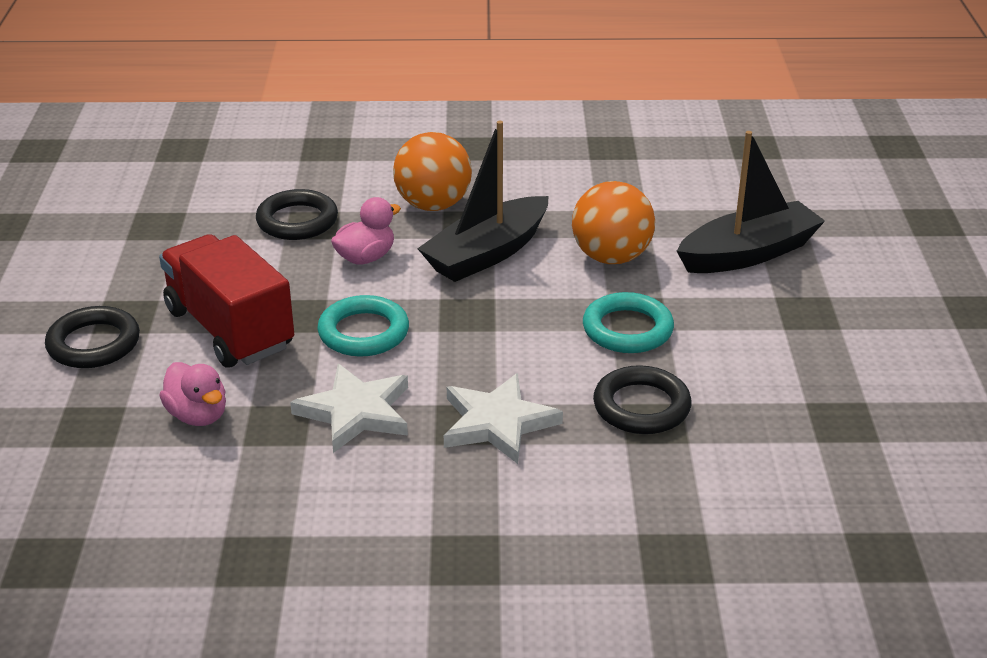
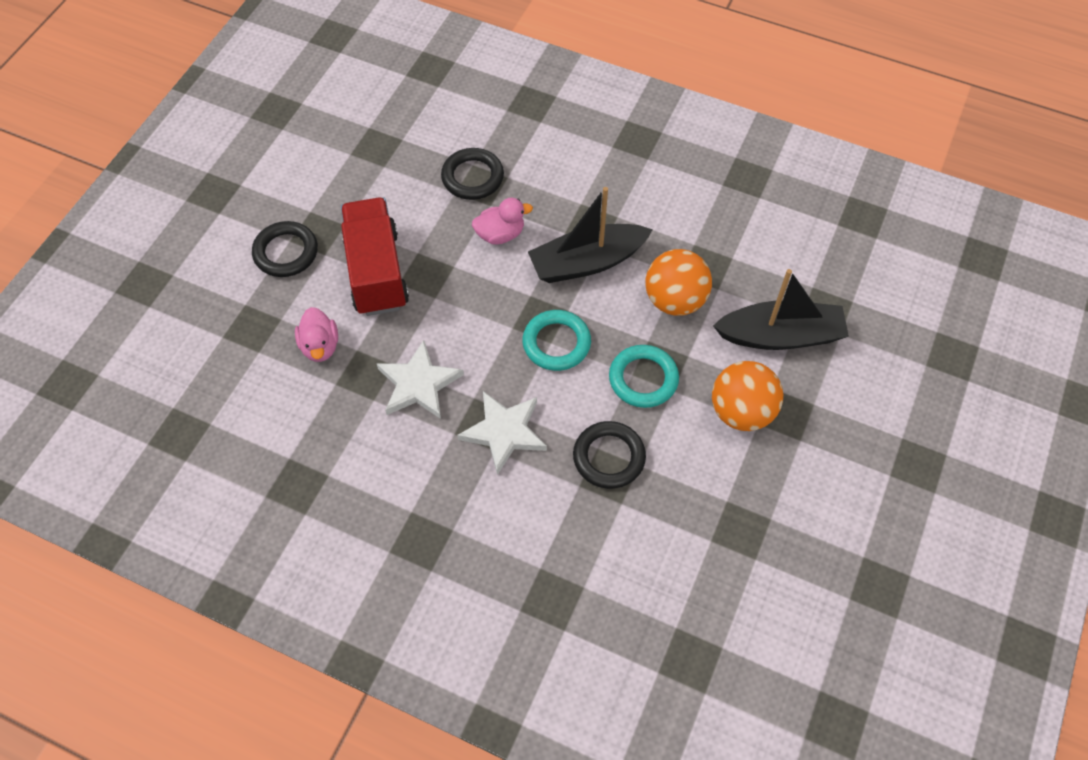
camera: 25 degrees right, 25 degrees up
(363, 332) = (461, 310): turquoise ring -> turquoise ring (556, 343)
(433, 205) = (576, 195): orange ball -> orange ball (741, 412)

